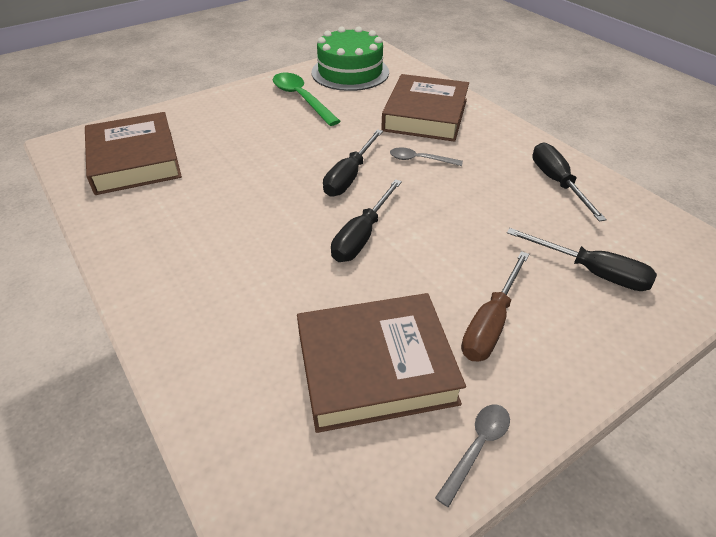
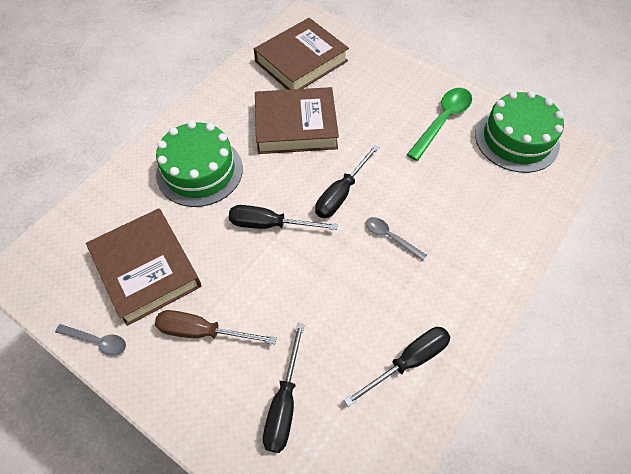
camera: 70 degrees right, 15 degrees up
(240, 281) = (199, 171): none -> green cake
(349, 176) = (341, 193): black screwdriver -> black screwdriver turned 60 degrees counterclockwise
(420, 160) = (390, 237): grey spoon -> grey spoon turned 45 degrees counterclockwise
(425, 115) = (472, 223): brown book -> brown book (296, 126)

